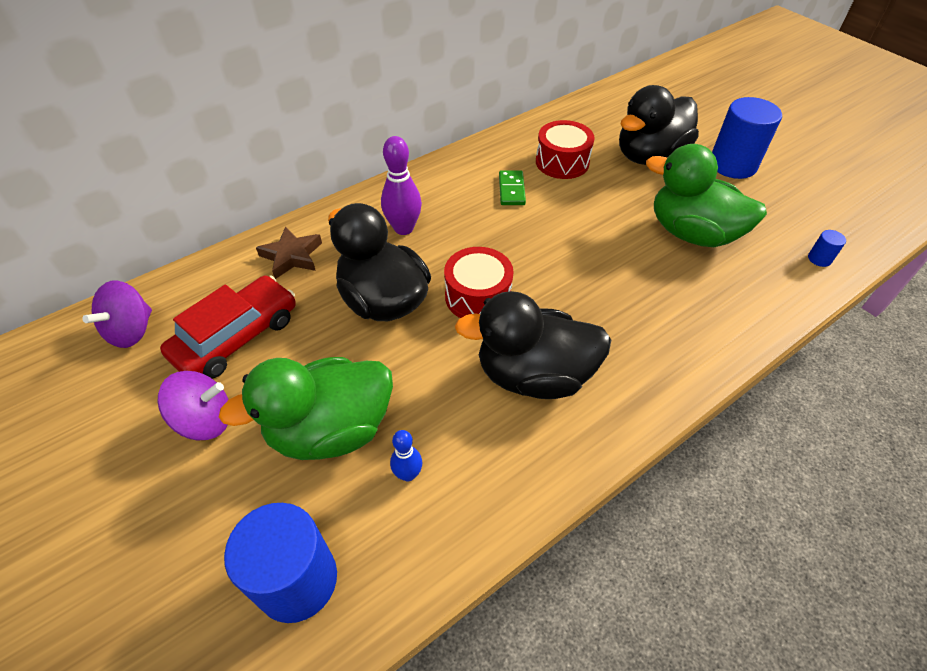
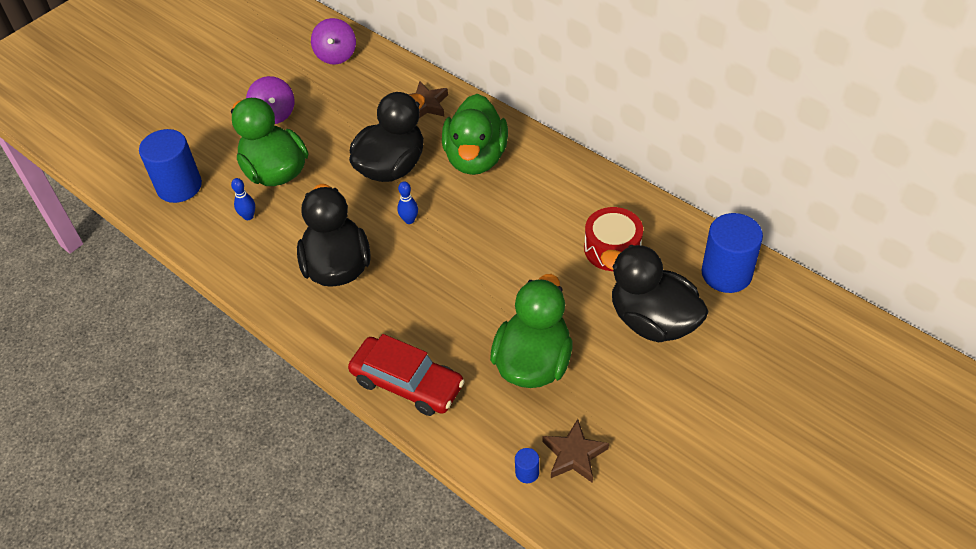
camera: 80 degrees right, 0 degrees up
(131, 331) = (336, 55): purple spinning top -> purple spinning top turned 105 degrees counterclockwise
(237, 337) = (341, 104): red car -> red car (407, 383)
(403, 228) = (476, 158): purple bowling pin -> green duck
(478, 296) = (409, 220): red drum -> blue bowling pin
(511, 190) = (553, 218): green domino -> none
(732, 165) = (667, 399): blue cylinder -> blue cylinder (726, 273)
(795, 226) = (574, 455): none -> brown star

